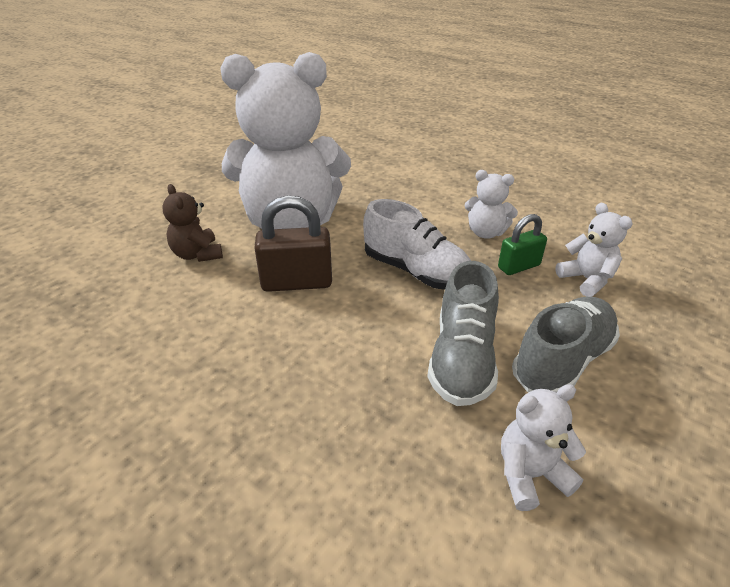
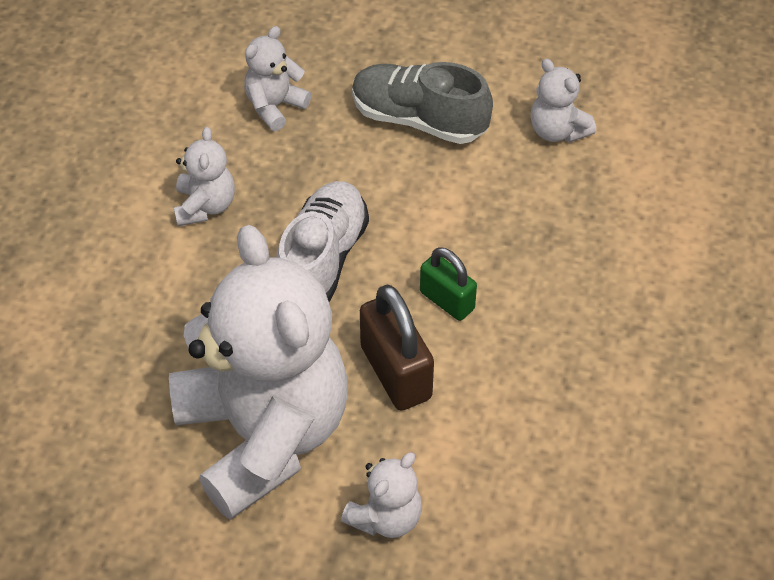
camera: 110 degrees left, 15 degrees up
(197, 254) = (386, 517): brown teddy bear -> white teddy bear
(462, 359) = (452, 191): grey shoe -> none
(518, 266) = (271, 165): green padlock -> green padlock (447, 300)

